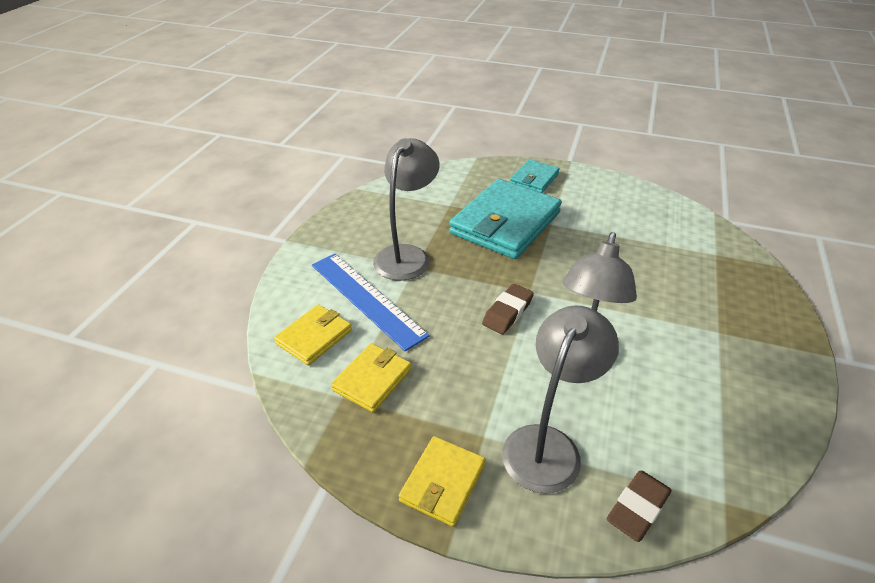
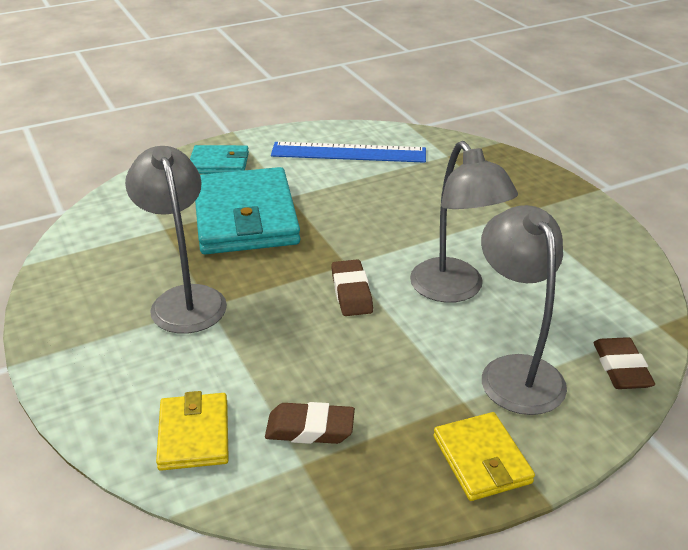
camera: 45 degrees left, 5 degrees down
(366, 299) = (199, 364): blue ruler -> blue ruler (348, 153)
(372, 380) = (310, 429): yellow wallet -> brown eraser
(534, 179) = (219, 163): turquoise wallet -> turquoise wallet turned 75 degrees counterclockwise

